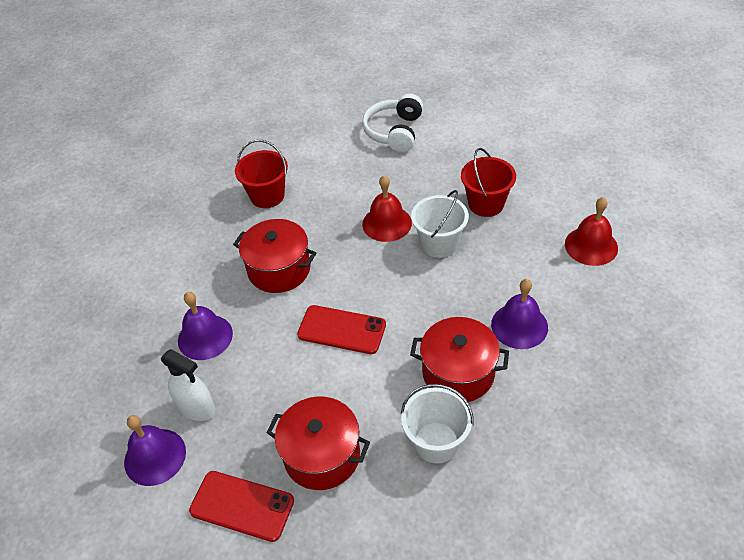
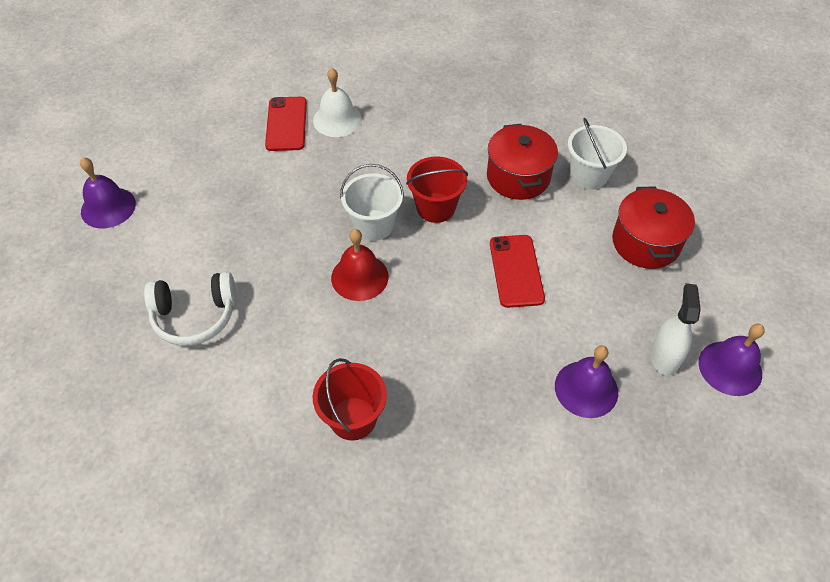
camera: 115 degrees left, 5 degrees up
(242, 506) = (722, 280): red phone -> red phone (286, 124)
(279, 269) = (466, 355): red pot -> none
(486, 204) = (303, 201): red bucket -> red bucket (436, 208)
(519, 325) = (450, 149): purple bell -> purple bell (108, 207)
(591, 246) = (337, 119): red bell -> white bell

